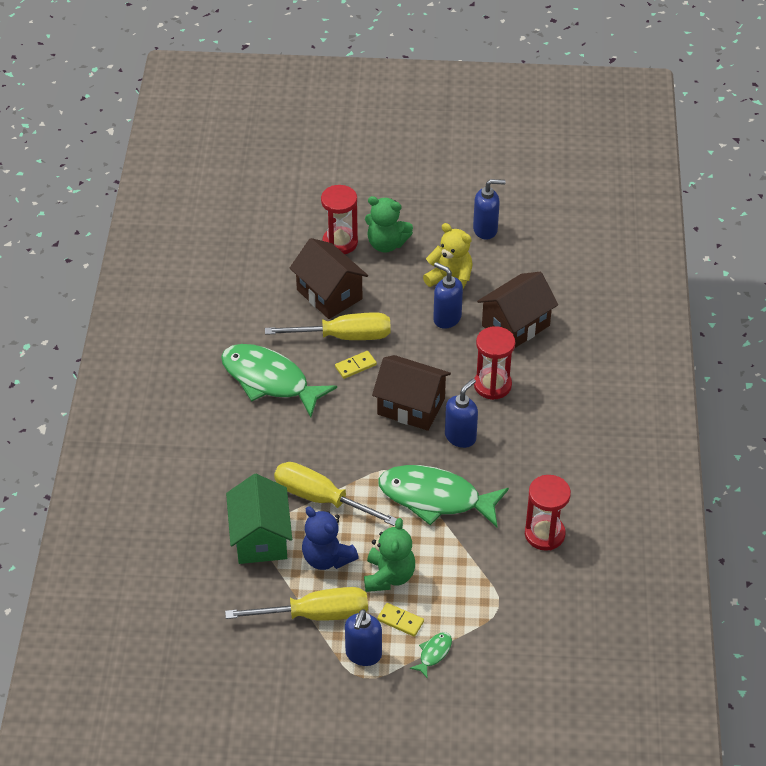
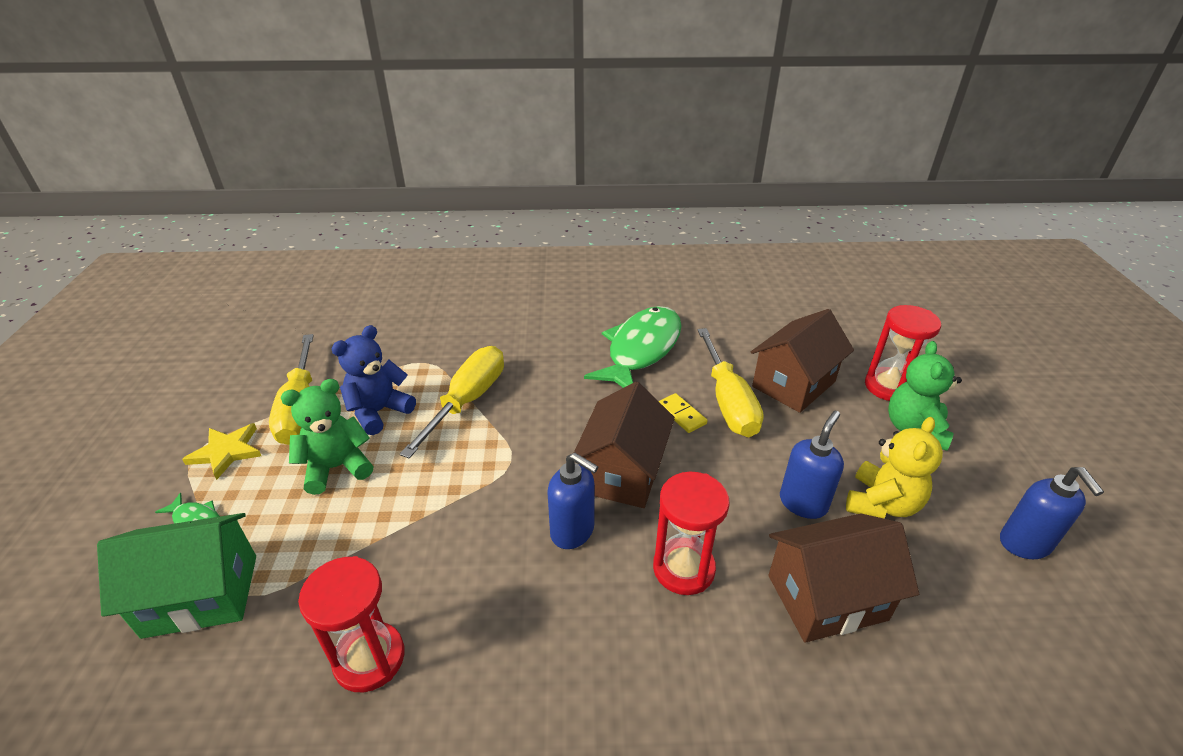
camera: 85 degrees right, 10 degrees down
(260, 538) = (418, 361): green house -> green house (201, 595)
(363, 654) = (226, 452): blue soap dispenser -> yellow star
(389, 576) = (337, 467): green teddy bear -> green teddy bear turned 150 degrees clockwise
(400, 621) = (263, 483): yellow domino -> none
(435, 498) = (459, 508): green fish -> none
(515, 325) = (827, 597): brown house -> brown house turned 60 degrees counterclockwise

